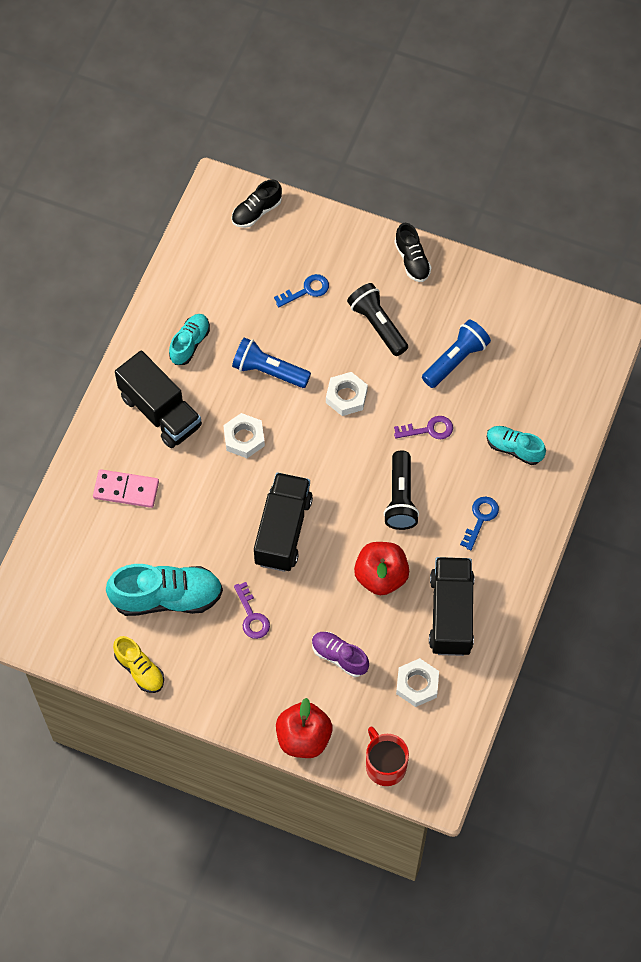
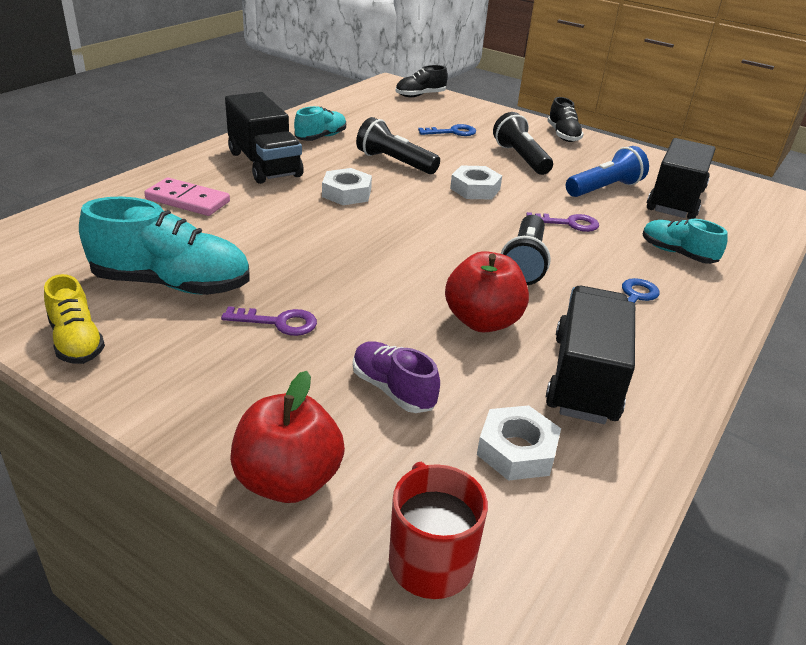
camera: 10 degrees right, 30 degrees down
(252, 616) = (279, 322): purple key -> purple key turned 75 degrees counterclockwise
(268, 371) = (395, 162): blue flashlight -> black flashlight
(283, 530) = (361, 260): black truck -> black truck (675, 200)

